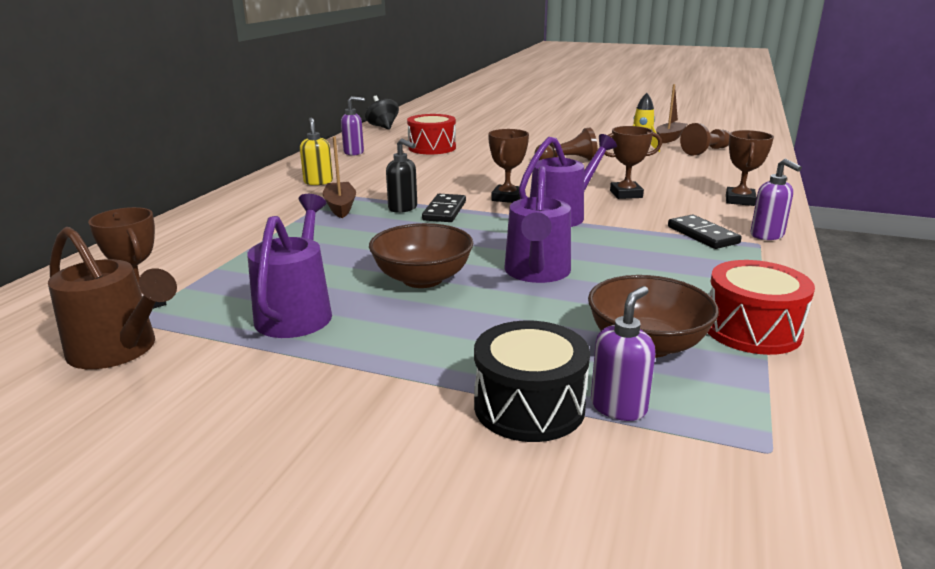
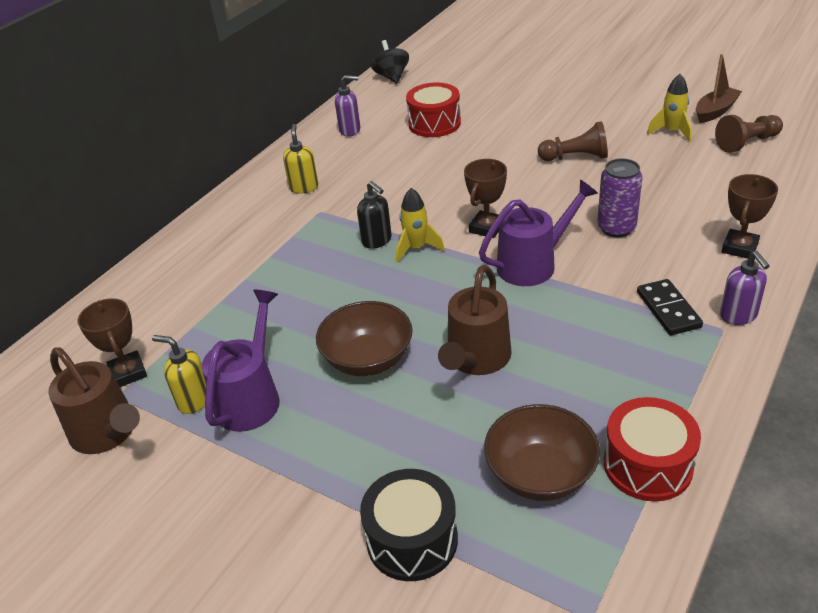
camera: 15 degrees right, 15 degrees up
(228, 318) = (194, 400): none -> yellow soap dispenser
(340, 206) = (317, 234): brown boat -> none
(444, 211) = (416, 248): black domino -> yellow rocket
(537, 273) = (476, 360): purple watering can -> brown watering can
(618, 407) = (485, 550): purple soap dispenser -> none
(626, 194) = (616, 228): brown trophy -> purple can

